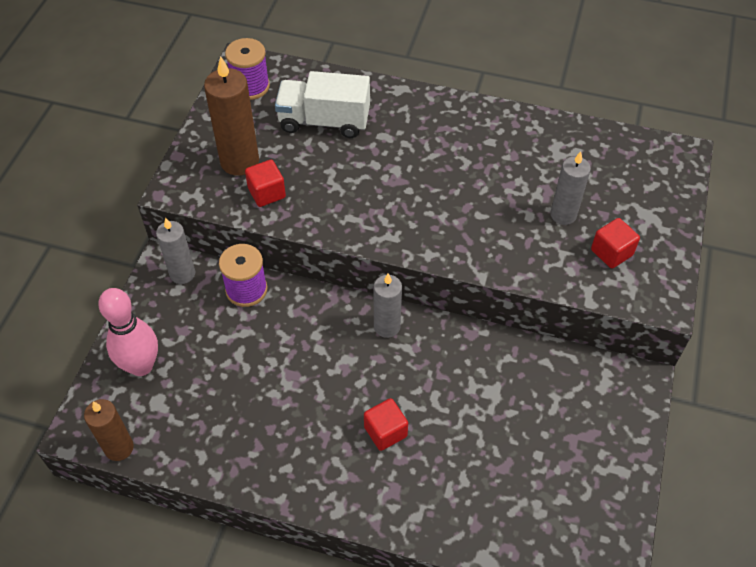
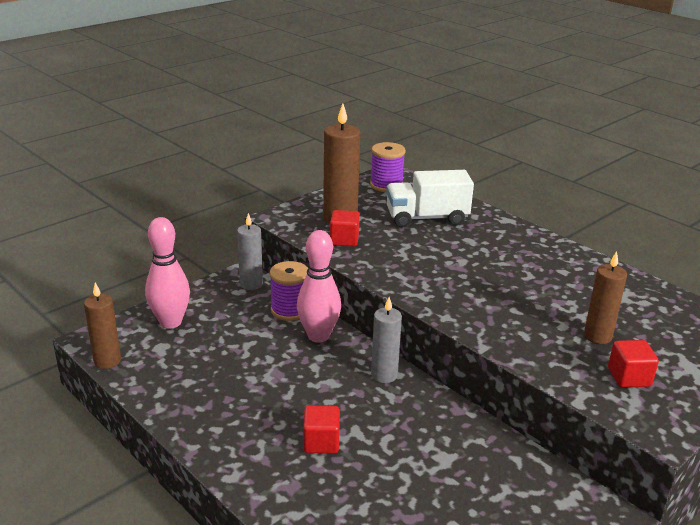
camera: 30 degrees right, 25 degrees down
(297, 309) = (318, 336): none -> pink bowling pin
(324, 121) = (427, 218): white truck -> white truck turned 45 degrees counterclockwise
(563, 215) = (597, 336): grey candle -> brown candle

